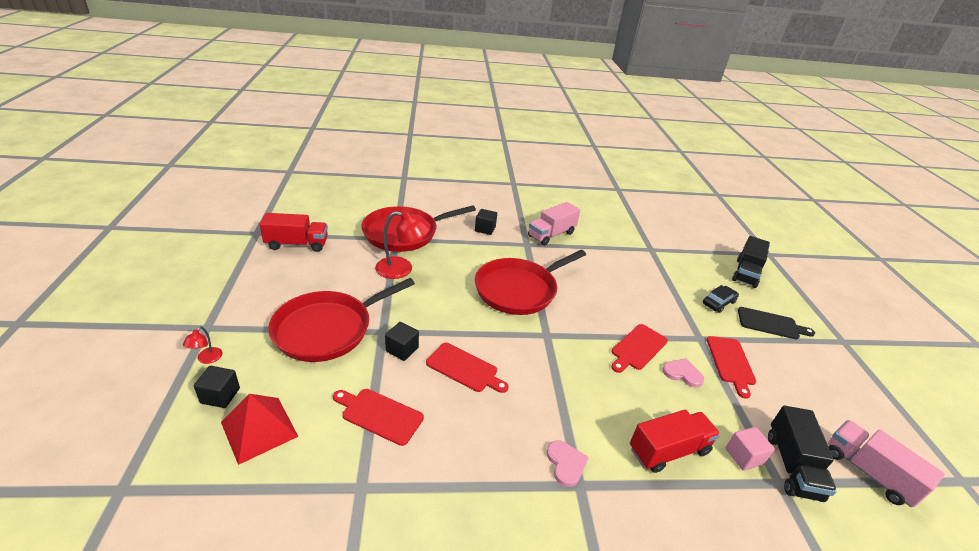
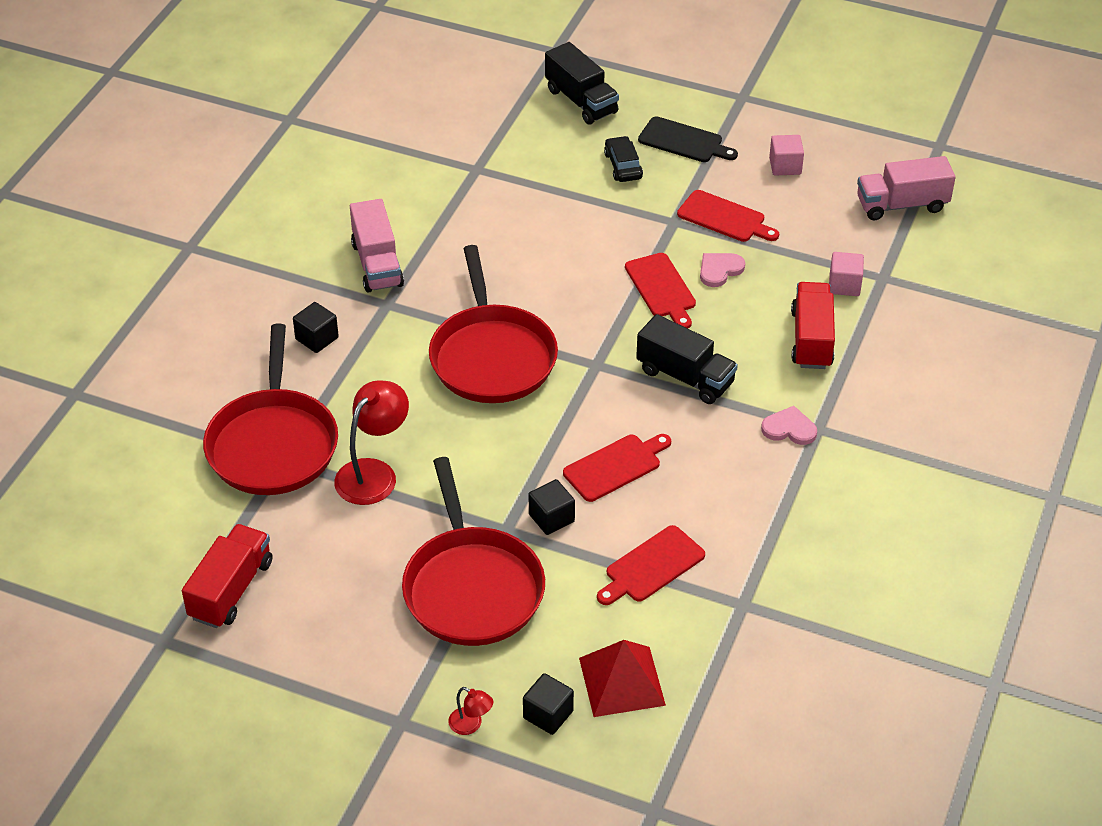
camera: 60 degrees left, 10 degrees up
(770, 324) = (684, 141): black cutting board -> black cutting board turned 75 degrees clockwise
(792, 466) = (871, 256): black truck -> black truck (685, 377)
(814, 382) = (785, 166): none -> pink cube

